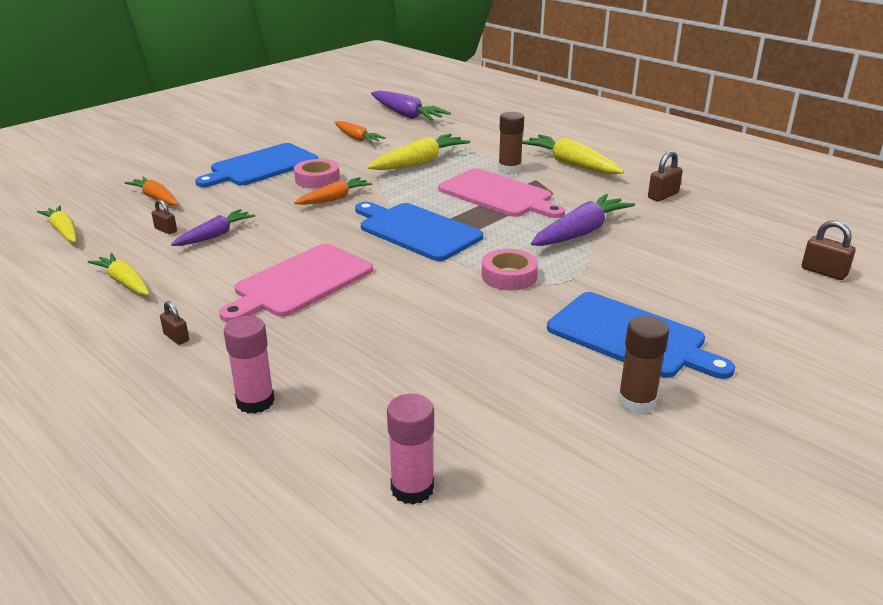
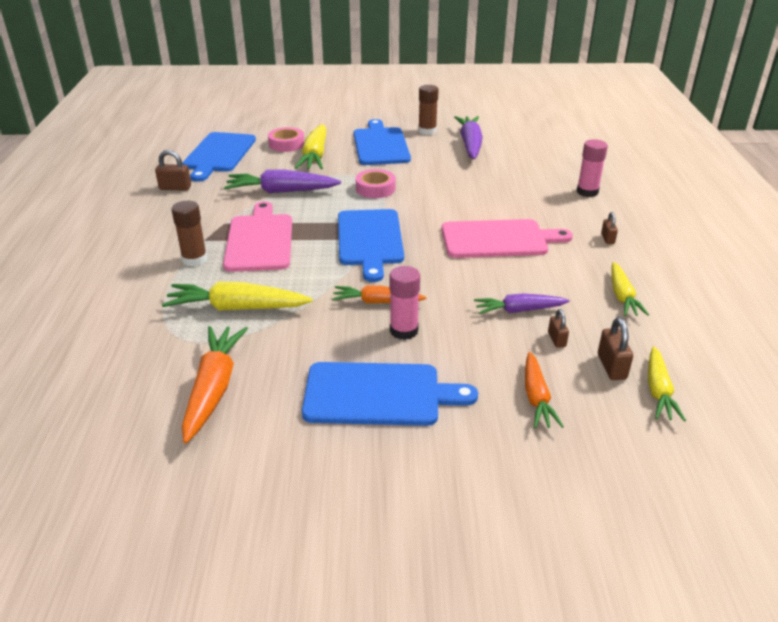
camera: 135 degrees left, 5 degrees up
(317, 179) = (355, 337): pink tape -> pink tape (286, 144)
(357, 138) = (214, 388): orange carrot -> orange carrot, size x1.55
(406, 115) = (79, 407): purple carrot -> purple carrot (470, 144)
(412, 488) = (551, 145): pink glue stick -> pink glue stick (404, 331)
(571, 164) = (147, 239): yellow carrot -> yellow carrot (315, 156)
(732, 236) = (219, 154): none -> blue cutting board
(824, 272) = (236, 127): brown padlock -> brown padlock (611, 367)

